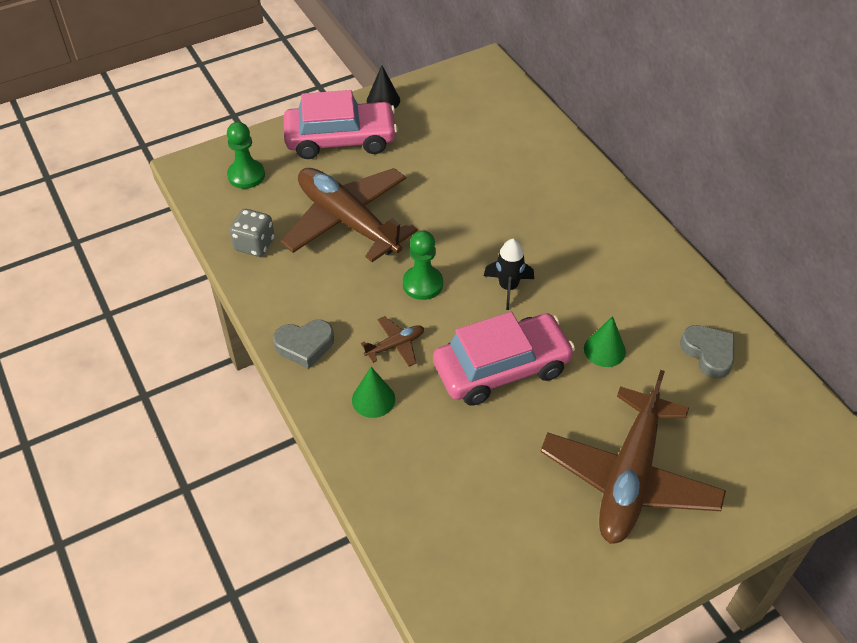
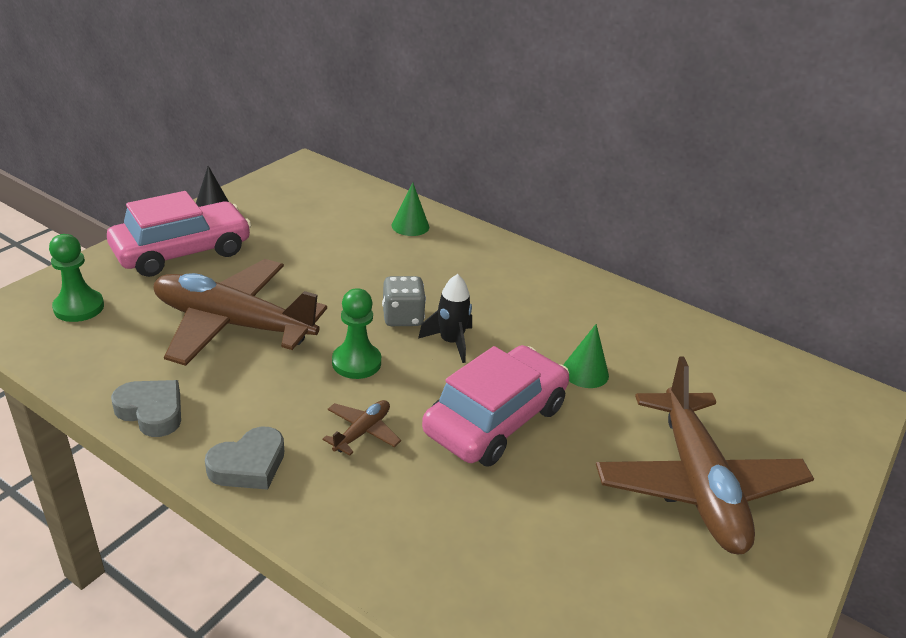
camera: 30 degrees left, 15 degrees down
(254, 244) = (124, 374): grey dice -> grey dice (402, 317)
(373, 399) = (370, 498): green cone -> green cone (410, 226)
(708, 353) = (679, 348): grey heart -> grey heart (152, 412)

